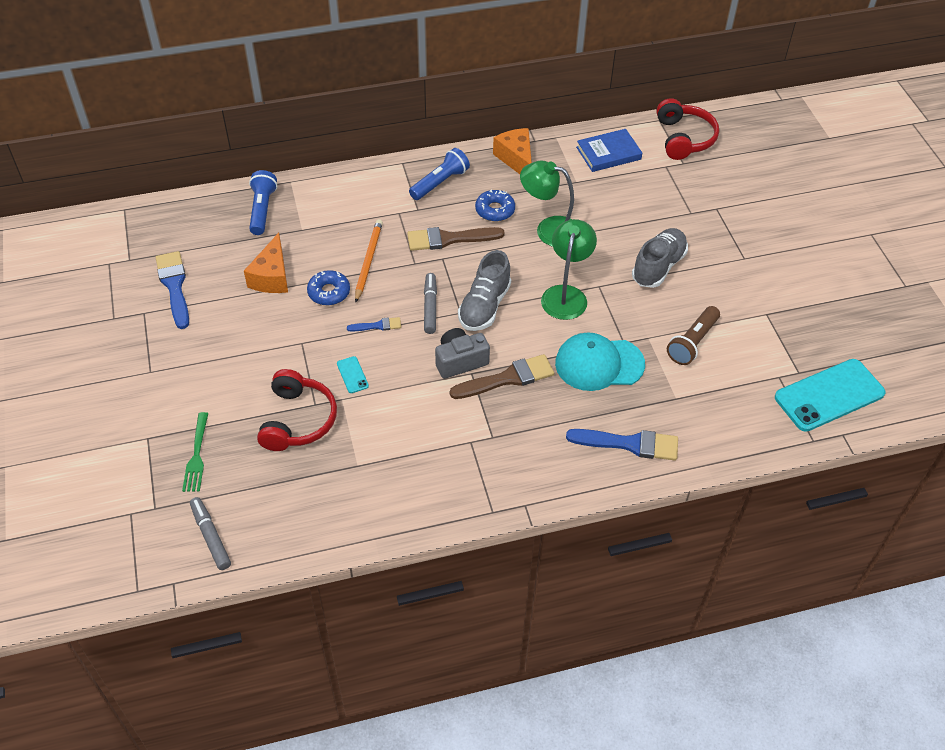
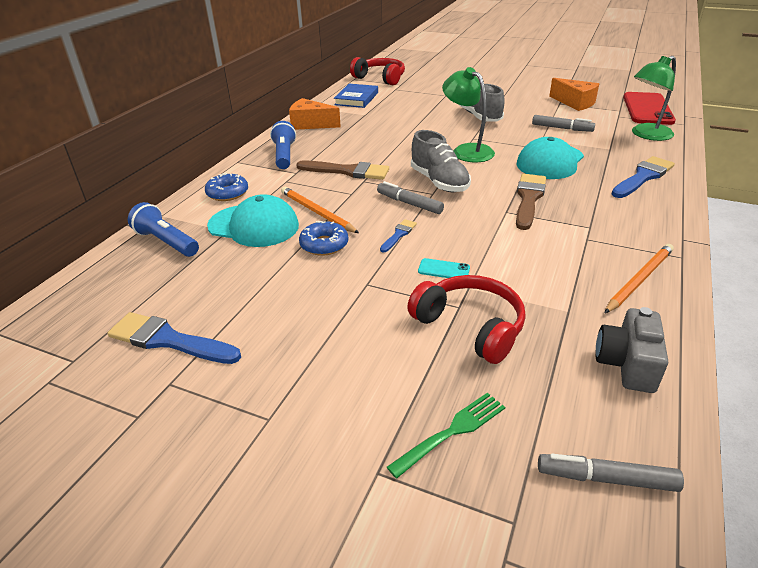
camera: 50 degrees left, 15 degrees down
(196, 455) = (451, 432): green fork -> green fork turned 75 degrees counterclockwise
(272, 277) = (257, 269): orange cheese -> orange cheese (575, 103)
(320, 239) = (254, 226): none -> turquoise cap
(433, 494) = (639, 279): none -> orange pencil
(449, 239) = (348, 171): brown brush -> brown brush turned 105 degrees counterclockwise
(460, 361) = (487, 211): grey camera -> grey camera (627, 364)
(495, 210) = (346, 146): blue donut -> blue donut (227, 193)
(549, 229) = (395, 136): green lamp -> green lamp (646, 135)
(692, 342) = (562, 128): brown flashlight -> grey marker
(829, 395) = (647, 109): turquoise phone -> red phone

